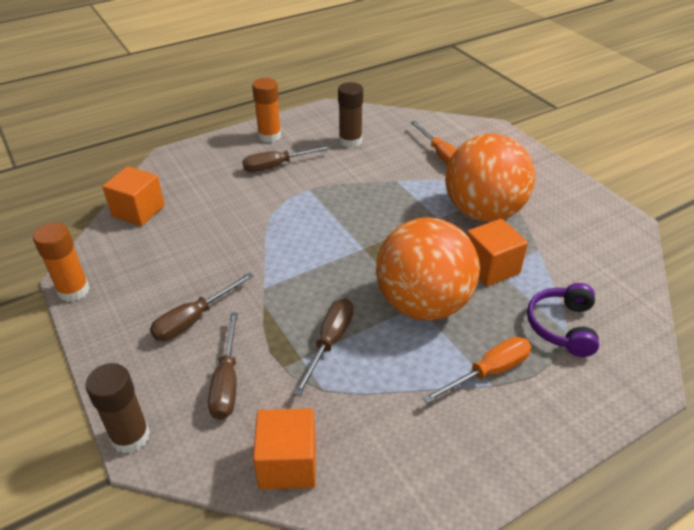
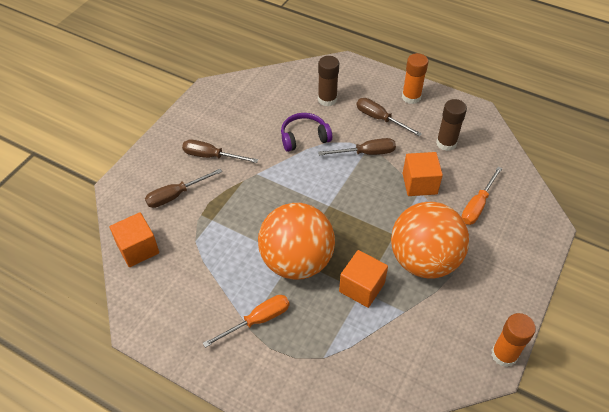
camera: 60 degrees right, 10 degrees up
(74, 291) = (200, 95): orange glue stick -> orange glue stick (504, 355)
(130, 436) = (121, 176): brown glue stick -> brown glue stick (327, 99)
(138, 211) = (281, 80): orange cube -> orange cube (419, 184)
(330, 342) = (232, 227): brown screwdriver -> brown screwdriver (366, 153)
(488, 372) = (257, 320): orange screwdriver -> orange screwdriver turned 60 degrees counterclockwise
(562, 326) = (328, 352): purple headphones -> purple headphones (304, 137)

